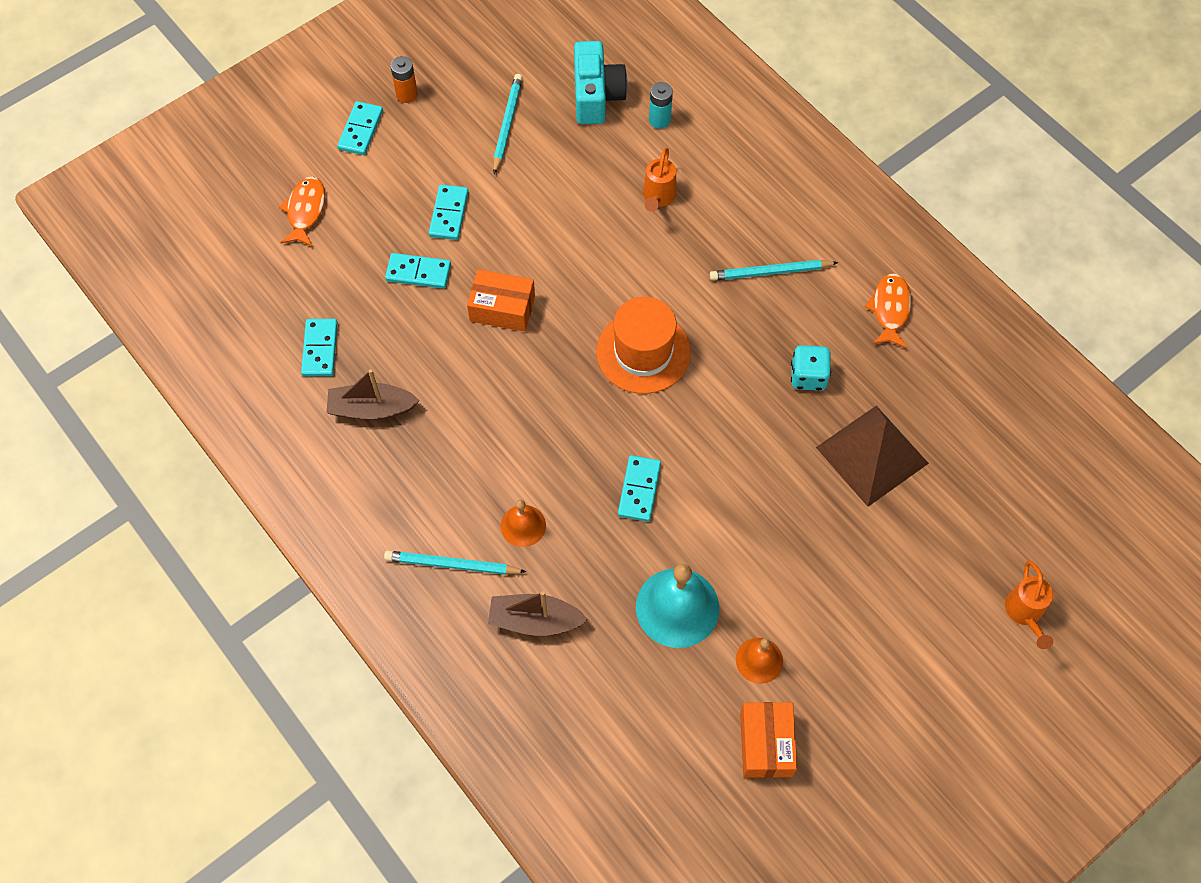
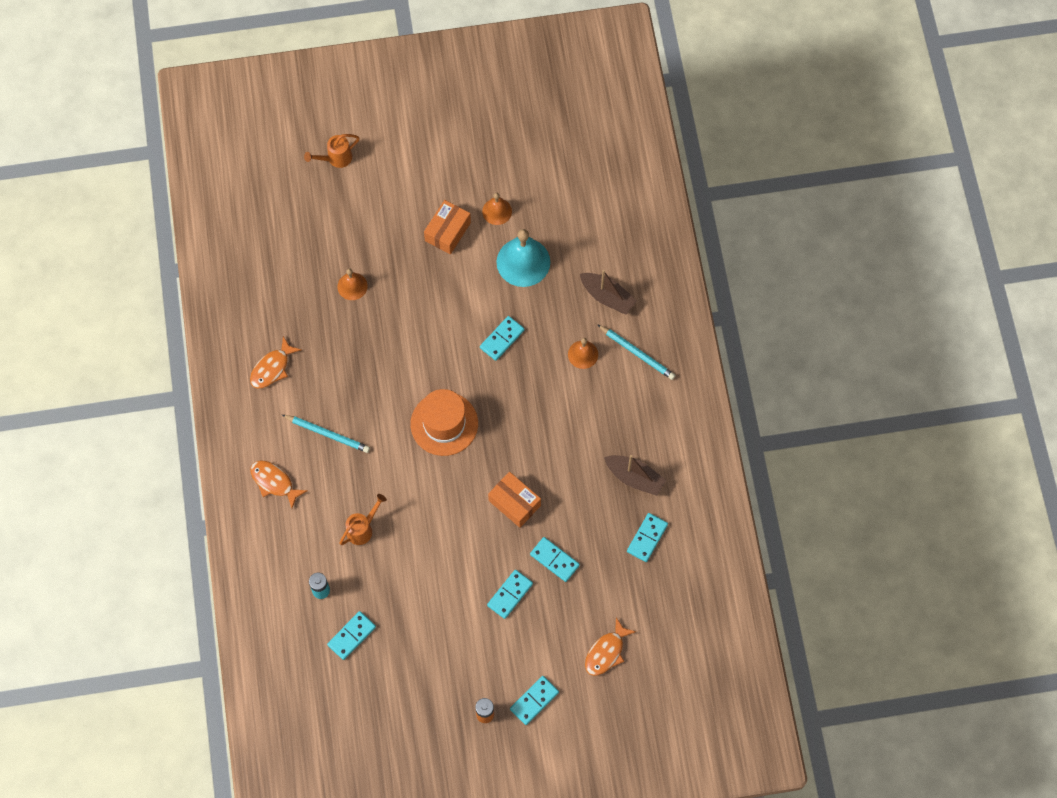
camera: 150 degrees left, 5 degrees up
(507, 124) = (428, 647): turquoise pencil -> none
(596, 96) = (351, 636): turquoise camera -> turquoise domino
(766, 744) = (522, 169): orange box -> orange box (447, 231)
(790, 194) = (274, 482): none -> orange fish
(808, 376) = (354, 353): turquoise dice -> none
(872, 455) = (352, 286): brown pyramid -> orange bell
(1024, 613) = (336, 159): orange watering can -> orange watering can turned 150 degrees counterclockwise

